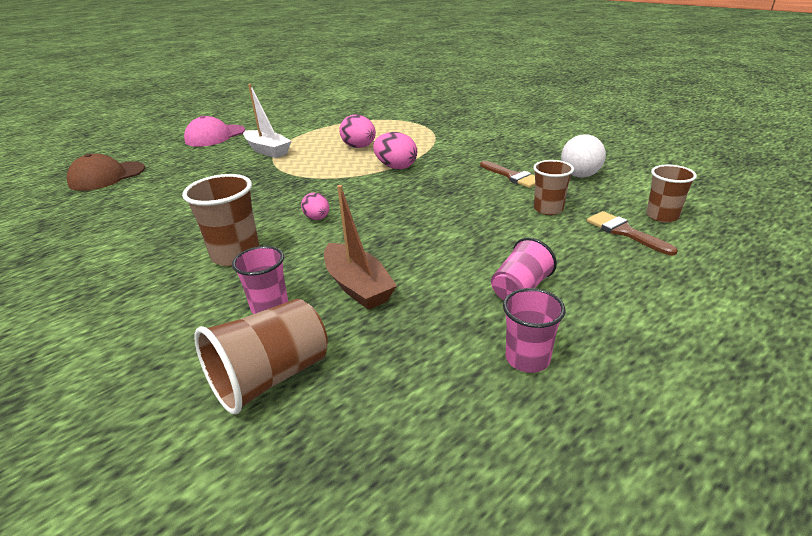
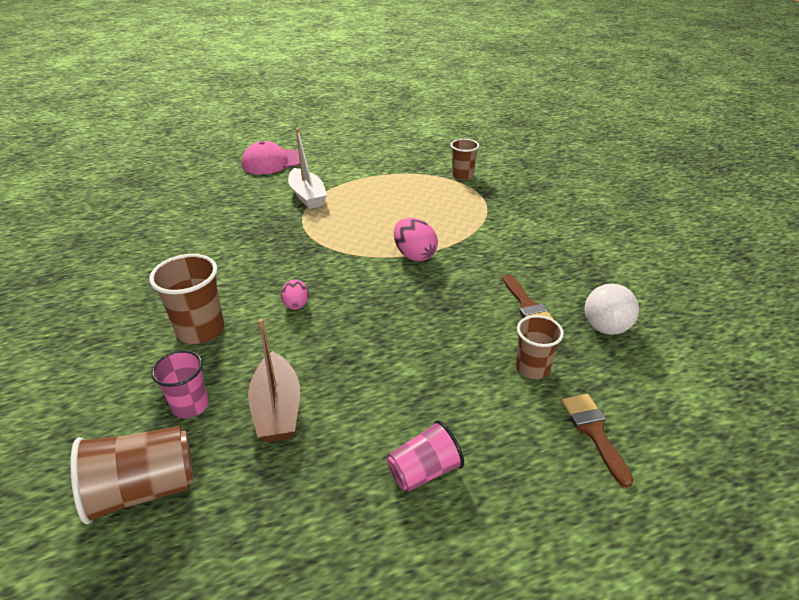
camera: 20 degrees right, 5 degrees up
(107, 176) = (155, 193): brown cap -> none
(359, 147) = (396, 215): pink egg -> none
(527, 359) = (368, 564): pink cup -> none
(662, 216) = (657, 423): brown cup -> brown cup (462, 175)

